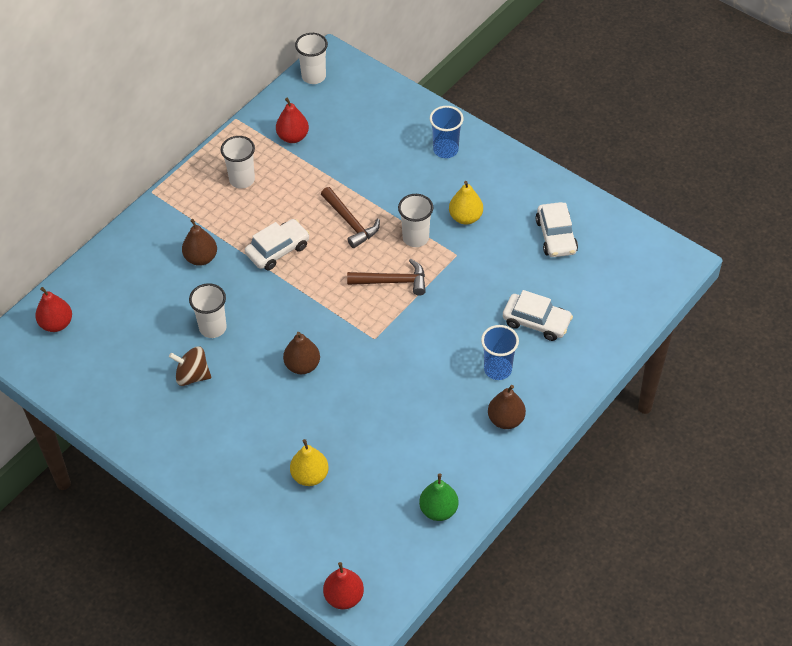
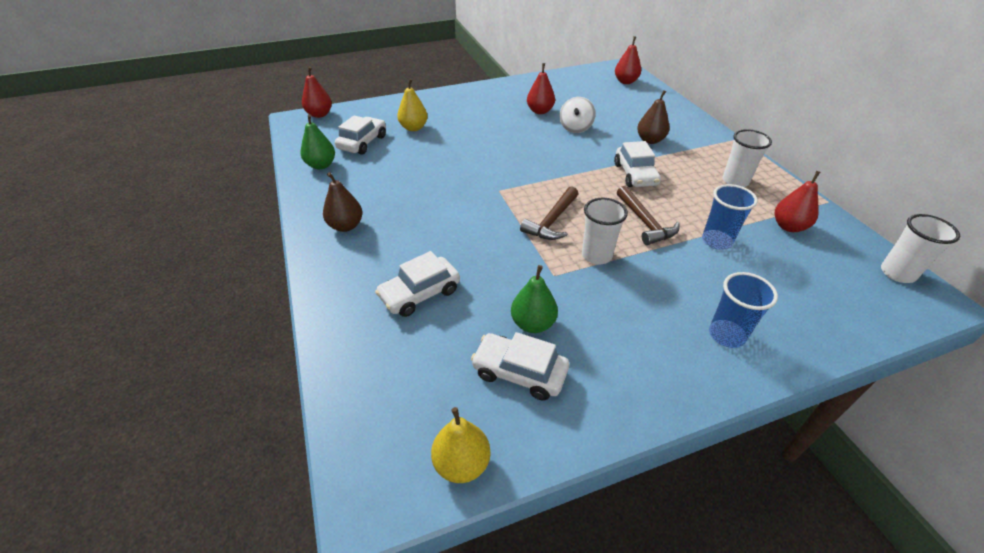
camera: 120 degrees right, 10 degrees down
(192, 376) = (540, 111): brown spinning top -> red pear
(213, 328) = (575, 128): white cup -> white spinning top
(302, 365) = (506, 151): brown pear -> none
(350, 222) = (644, 222): brown hammer -> brown hammer turned 105 degrees counterclockwise
(372, 504) = (362, 142): none -> white car
(465, 217) = (602, 304): yellow pear -> yellow pear (462, 463)
(497, 369) = (397, 243): blue cup -> blue cup (716, 241)
(512, 246) = (533, 324): none -> green pear

